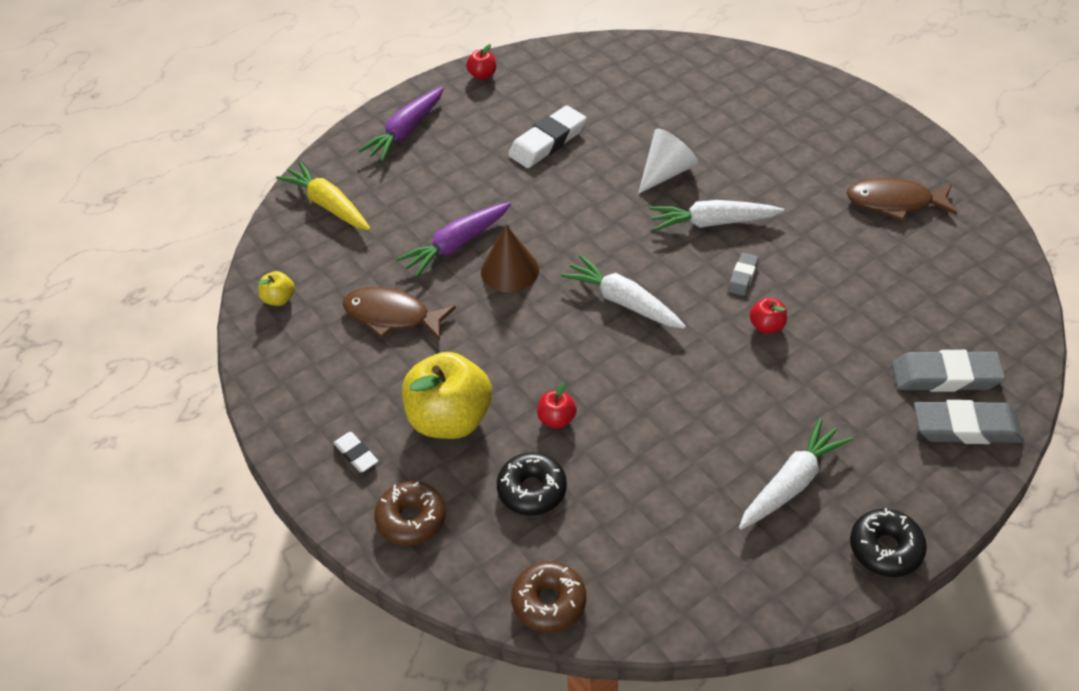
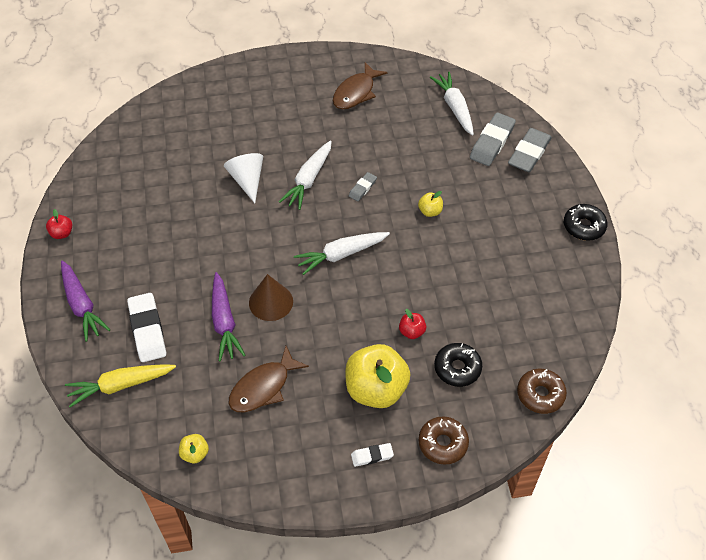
camera: 65 degrees left, 5 degrees up
(547, 142) = (166, 227): white eraser -> white eraser (147, 330)
(742, 277) = (362, 188): grey eraser -> grey eraser turned 75 degrees clockwise
(762, 358) = (430, 211): none -> yellow apple
(766, 326) = (408, 197): red apple -> none
(791, 483) = (522, 243): white carrot -> white carrot (454, 108)

